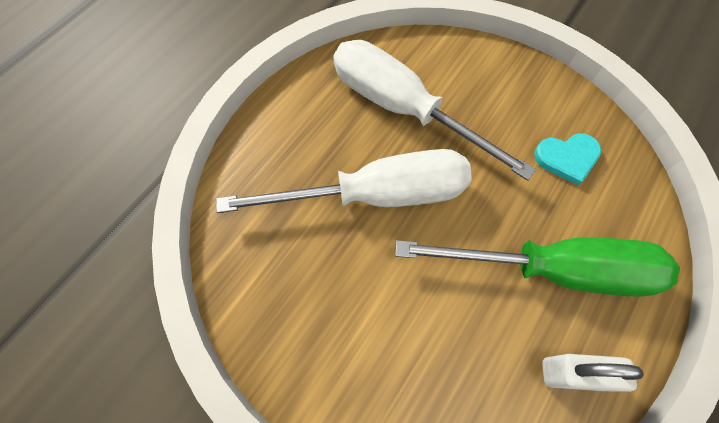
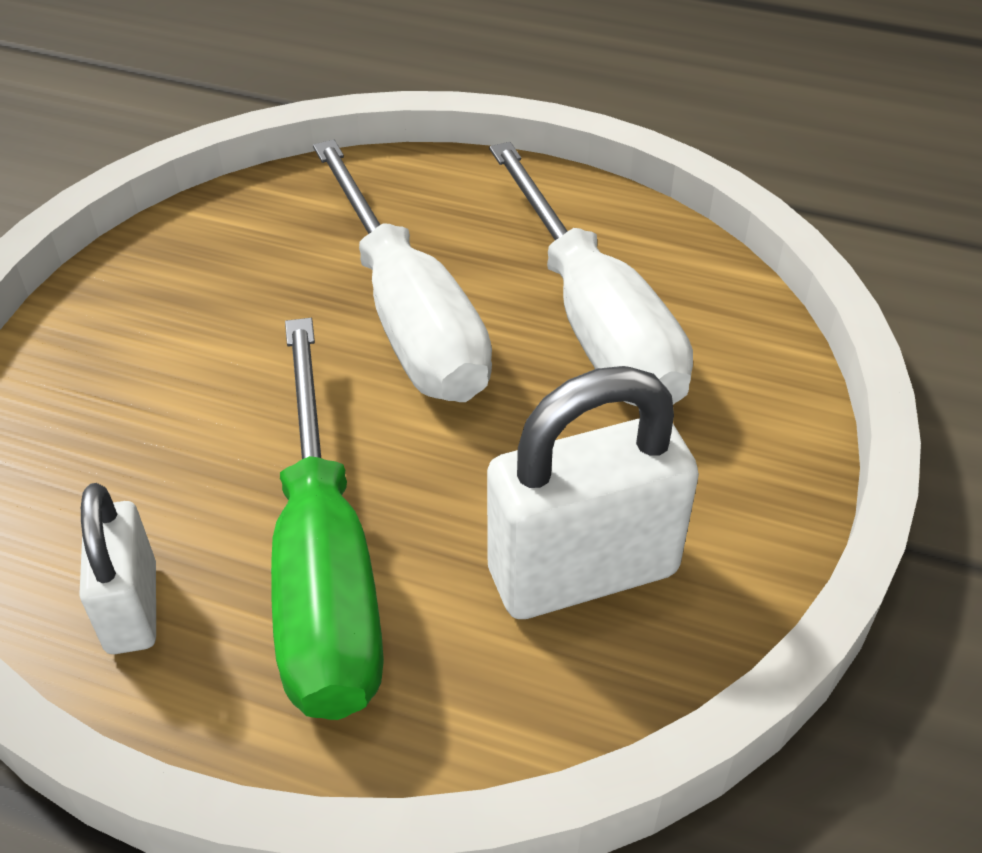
camera: 75 degrees right, 20 degrees down
(403, 109) = (593, 320): white screwdriver -> white screwdriver turned 135 degrees clockwise
(567, 158) = (583, 571): turquoise heart -> white padlock

